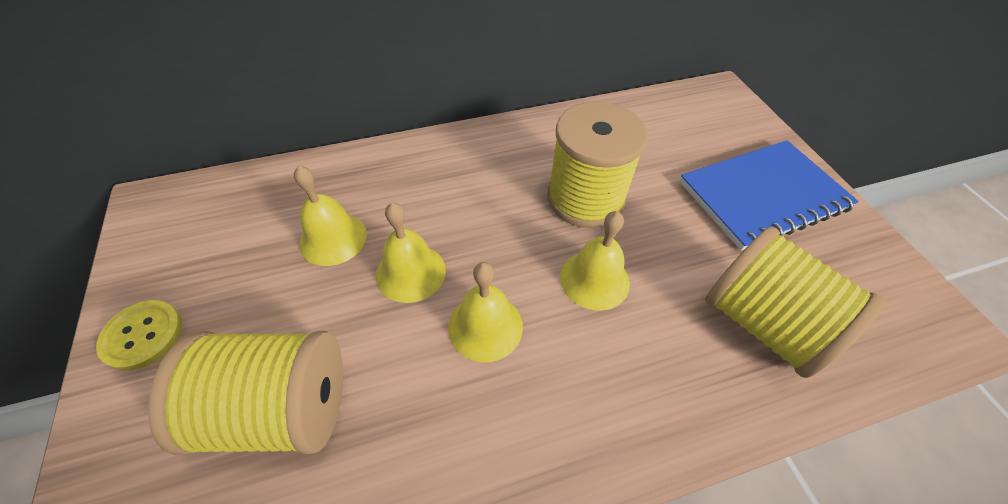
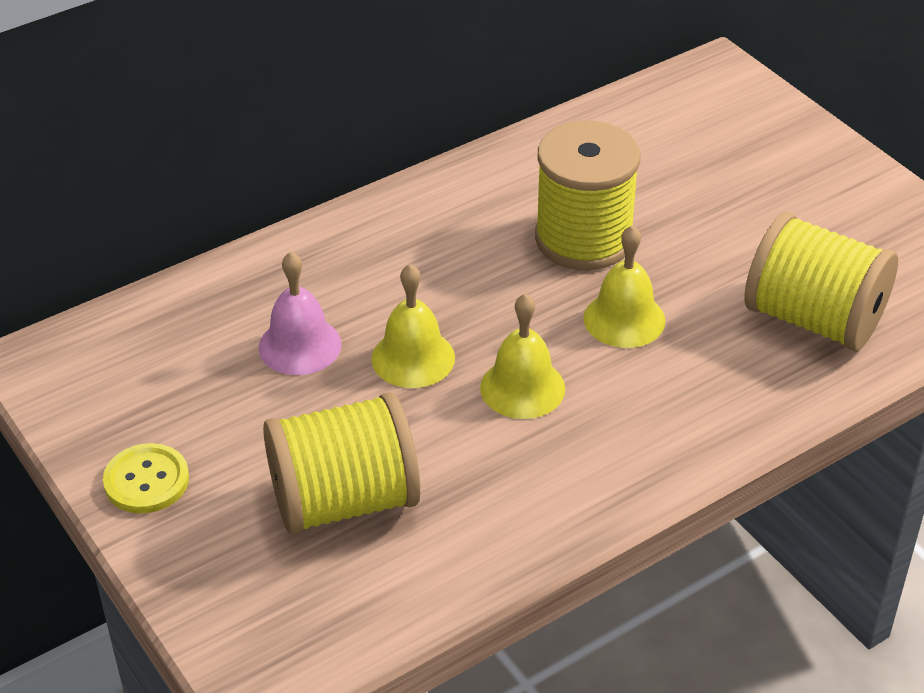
camera: 15 degrees left, 10 degrees down
(333, 238) = (300, 345): yellow bell -> pink bell
(763, 196) = (793, 191): blue notebook -> none

